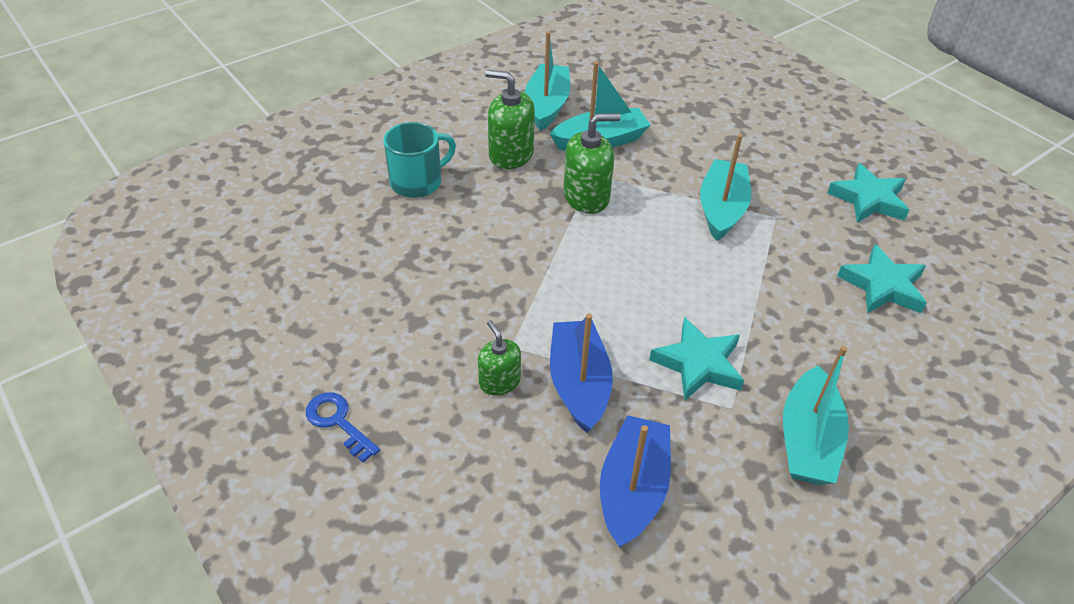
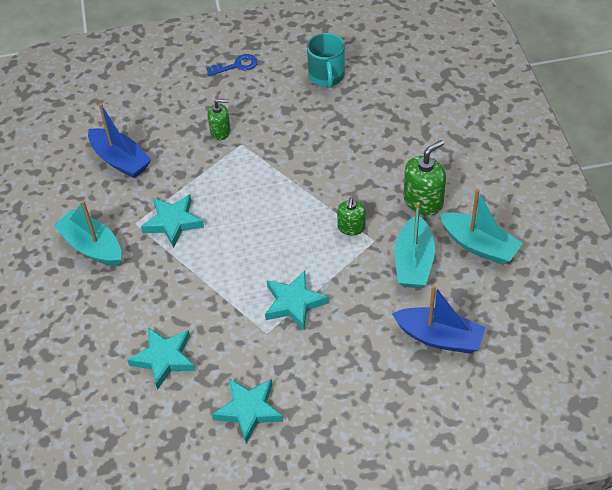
camera: 120 degrees right, 5 degrees up
(417, 182) = (416, 141): turquoise mug -> turquoise mug (326, 76)
(579, 384) = (196, 163): blue boat -> blue boat (439, 337)
(586, 197) = (351, 227): green soap dispenser -> green soap dispenser, size x0.63
(721, 209) = (294, 303): turquoise boat -> turquoise star

